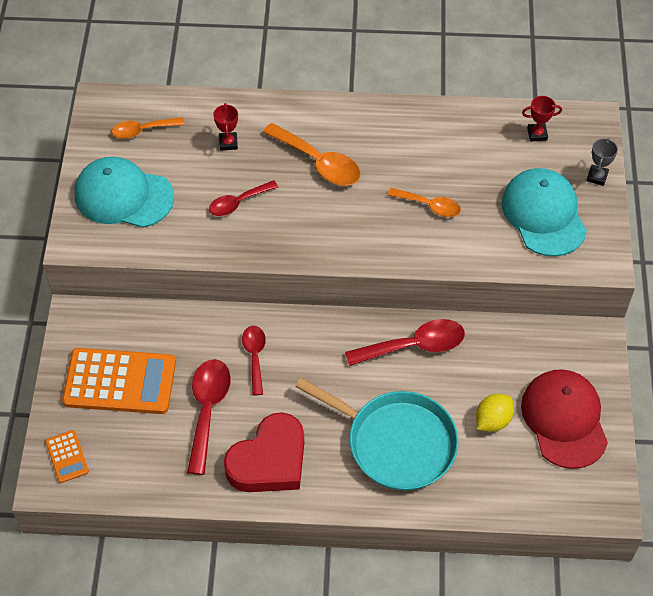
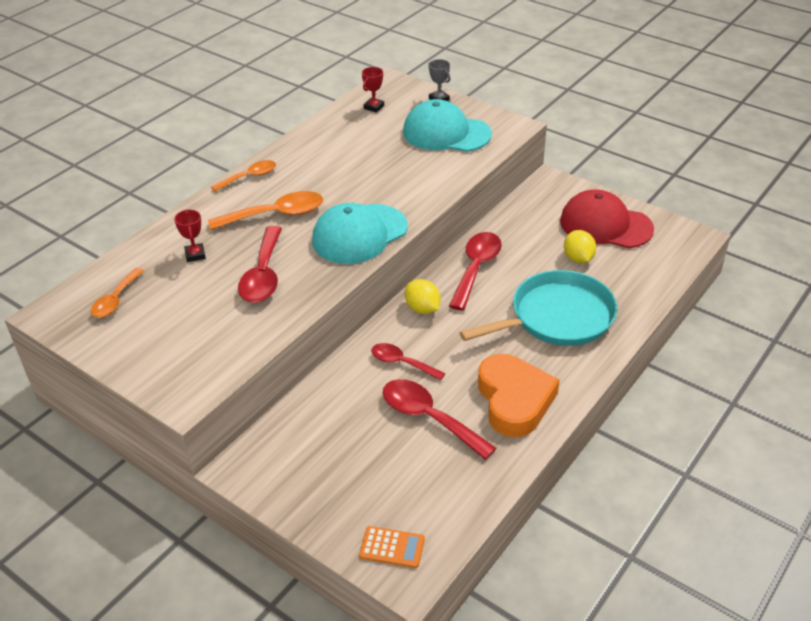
camera: 55 degrees left, 15 degrees down
(120, 381) = (343, 467): orange calculator -> none
(123, 196) = (172, 343): turquoise cap -> turquoise cap (359, 234)
(228, 143) = (195, 255): red trophy -> red trophy turned 45 degrees clockwise
(238, 203) = (263, 275): red spoon -> red spoon, size x1.58
(269, 460) = (514, 400): red heart -> orange heart
(330, 334) = (422, 309): none -> yellow lemon
(429, 206) = (381, 179): orange spoon -> orange spoon (249, 177)

